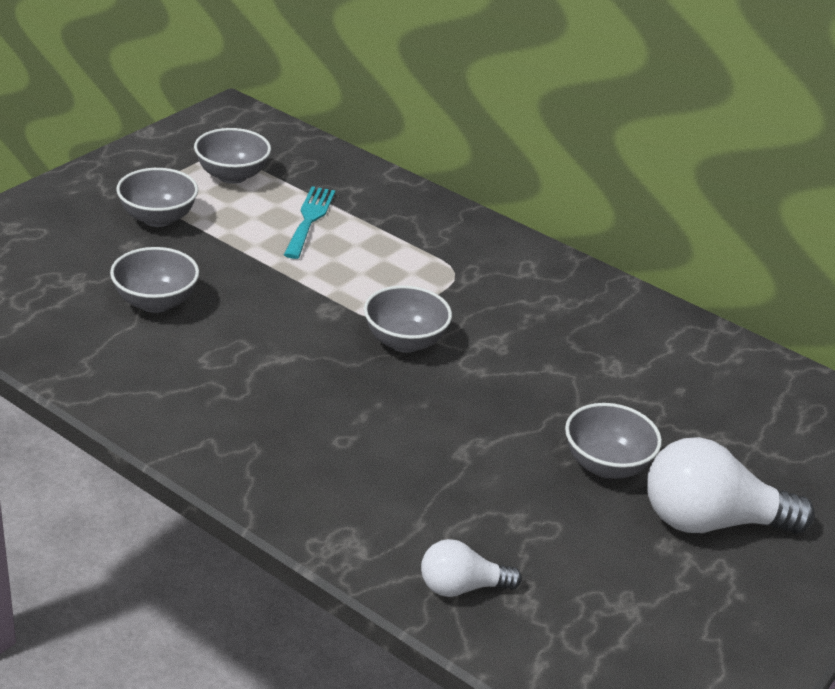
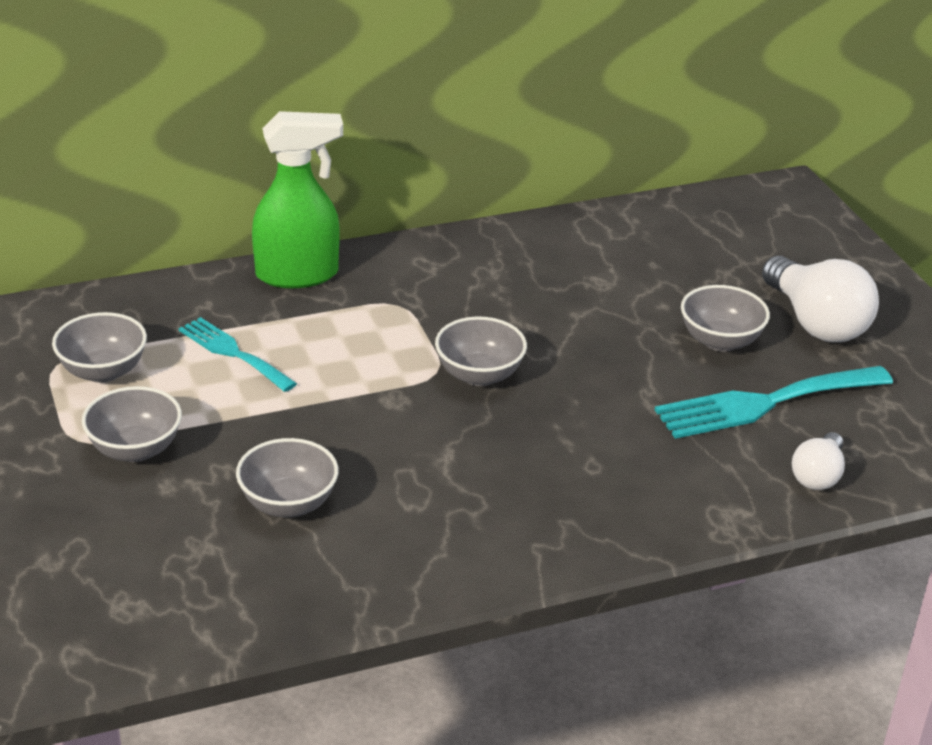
camera: 55 degrees left, 0 degrees up
(439, 214) = (298, 275): none -> green spray bottle
(539, 521) = (764, 403): none -> turquoise fork
(710, 521) = (816, 322): white light bulb -> white light bulb turned 60 degrees counterclockwise

